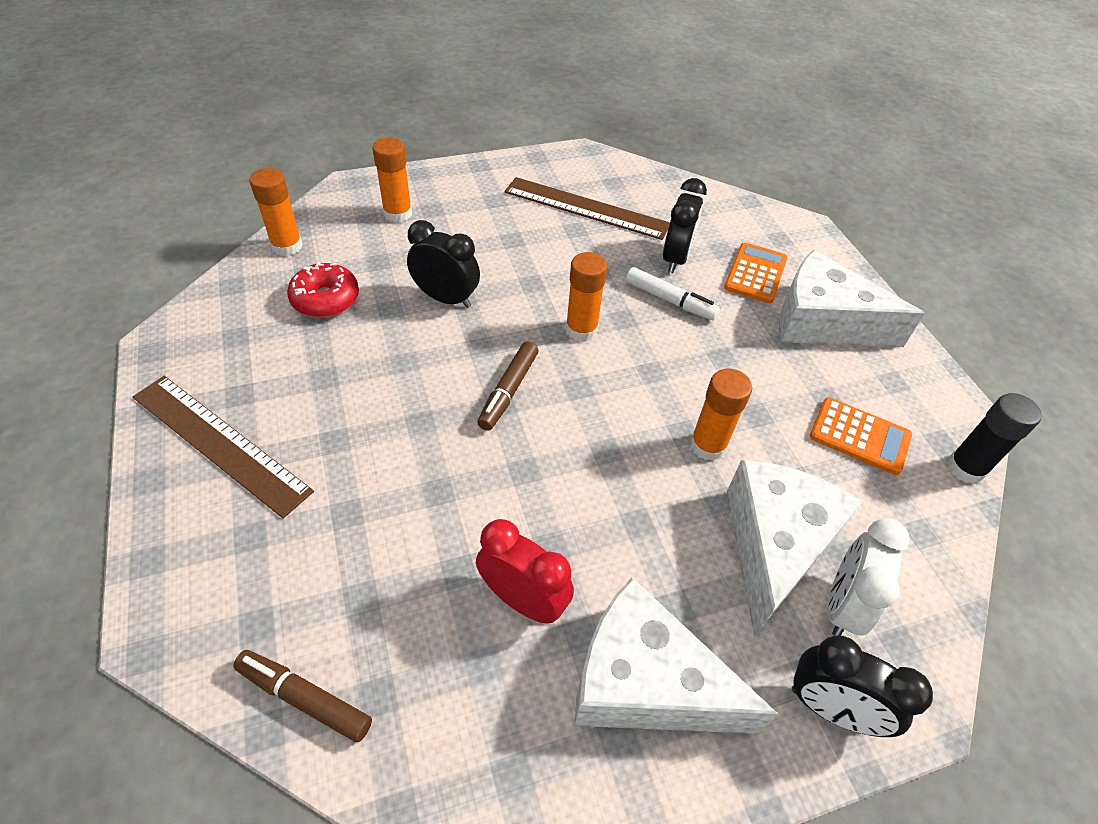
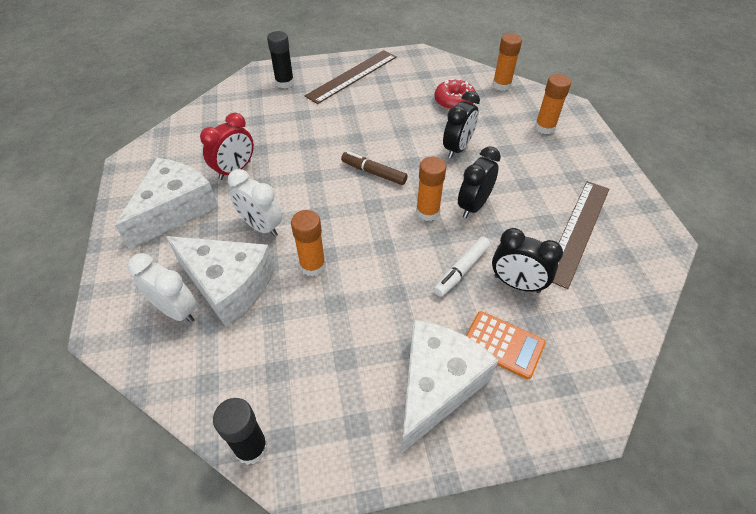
camera: 100 degrees right, 0 degrees up
(223, 567) = (284, 83): none -> black glue stick
(305, 698) = (217, 107): brown marker -> none
(653, 524) = (261, 227): none -> white clock
(831, 709) = (124, 285): black clock -> black clock (473, 206)
(859, 436) = (301, 370): orange calculator -> none

